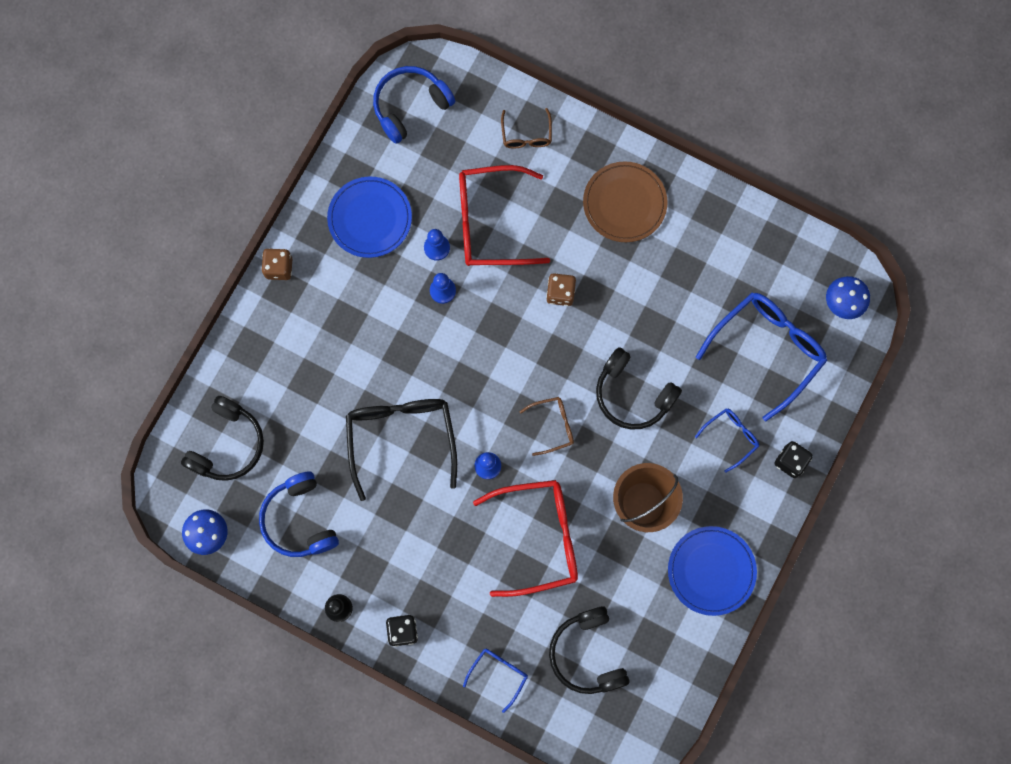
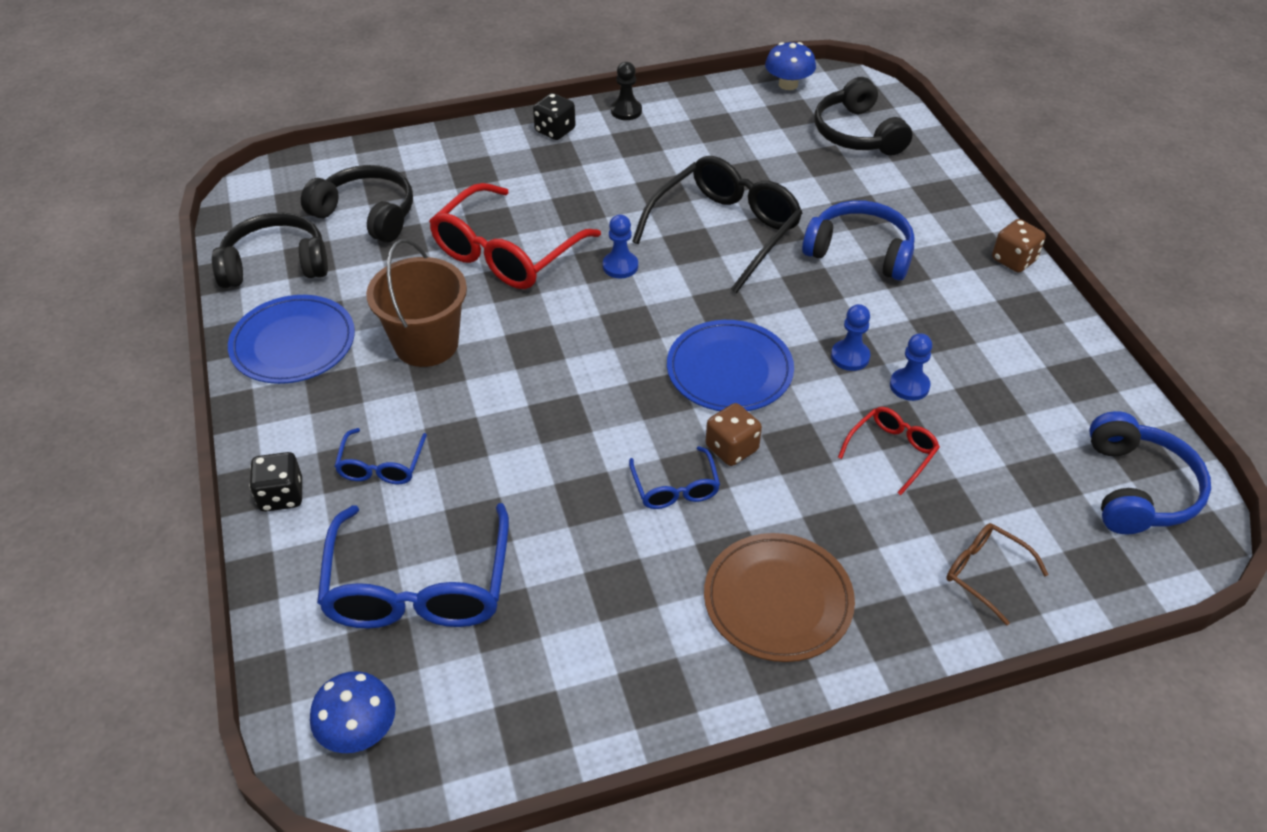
camera: 135 degrees right, 30 degrees down
(300, 520) = (732, 133): blue headphones -> blue headphones (860, 252)
(370, 218) = (1006, 357): blue plate -> blue plate (729, 370)
(401, 438) = (725, 230): black glasses -> black glasses turned 90 degrees counterclockwise
(490, 223) = (892, 451): red glasses -> red glasses, size x0.49
(498, 674) = (437, 157): blue glasses -> blue glasses (675, 488)
(553, 426) = (594, 336): brown glasses -> none
(632, 394) = (540, 421): black headphones -> black headphones (275, 264)

